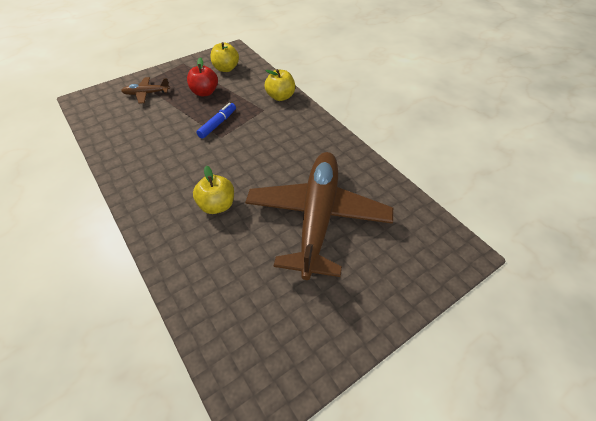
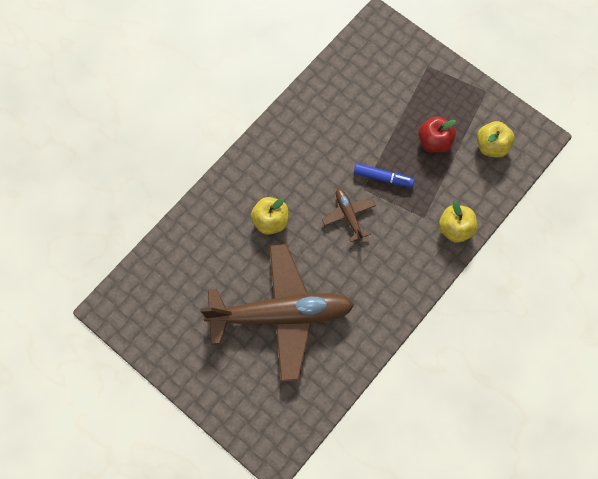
camera: 75 degrees right, 20 degrees up
(146, 94) = (410, 81): brown plane -> brown plane (348, 215)

